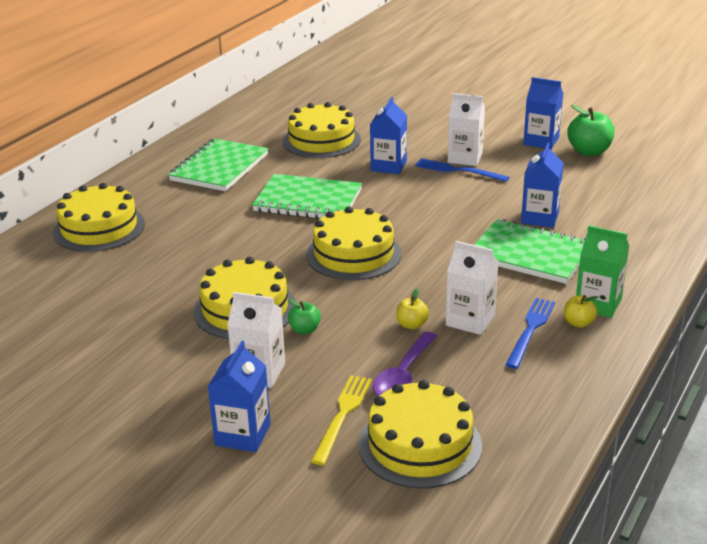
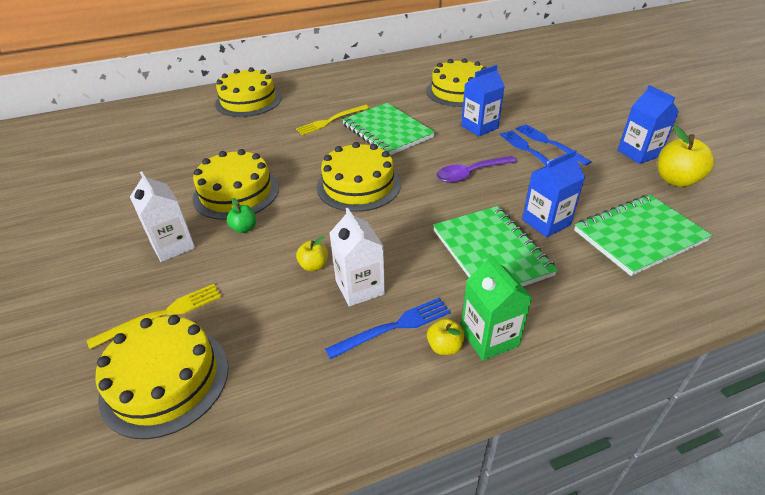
camera: 40 degrees right, 10 degrees up
(219, 168) = (367, 87): green notebook -> green notebook (639, 236)
(233, 212) = (331, 120): none -> yellow fork
(243, 434) = (94, 288): blue carton -> none
(403, 375) = (246, 306): purple spoon -> purple spoon (470, 174)
(465, 158) = (549, 143): white carton -> blue fork
(589, 151) = (676, 180): green apple -> yellow apple

